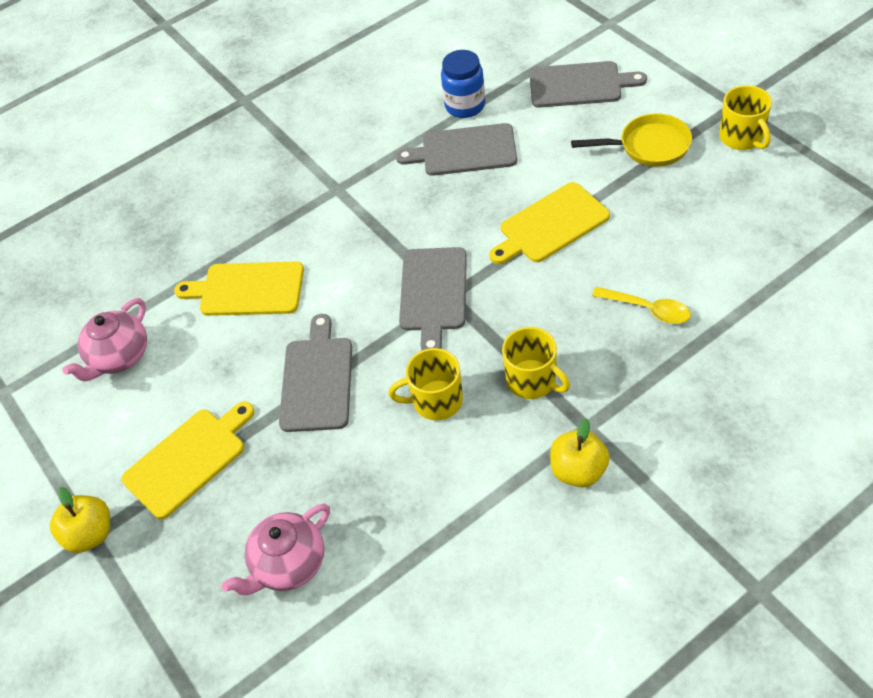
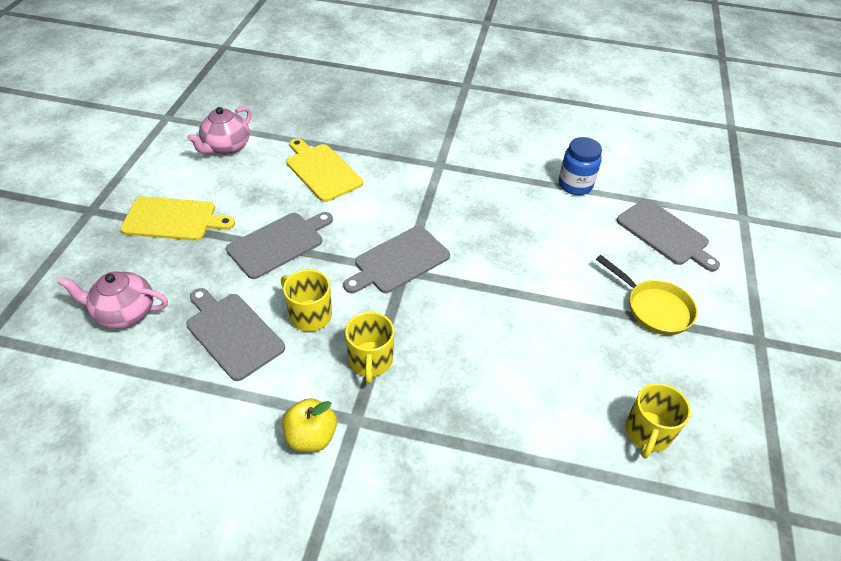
camera: 40 degrees right, 5 degrees down
(90, 534) = (92, 208): yellow apple -> none
(119, 357) = (226, 147): pink teapot -> pink teapot turned 45 degrees counterclockwise
(464, 151) = (536, 207): grey cutting board -> grey cutting board (233, 333)
(550, 225) = (519, 291): yellow cutting board -> none
(647, 309) = (498, 397): yellow spoon -> none
(742, 137) = (731, 364): yellow mug -> yellow mug (647, 433)

